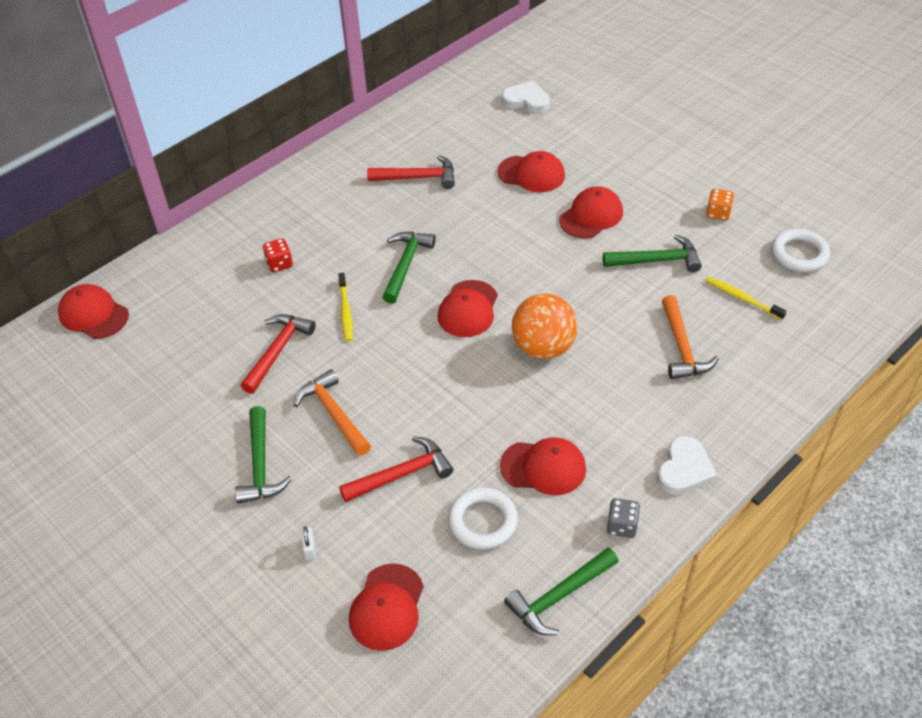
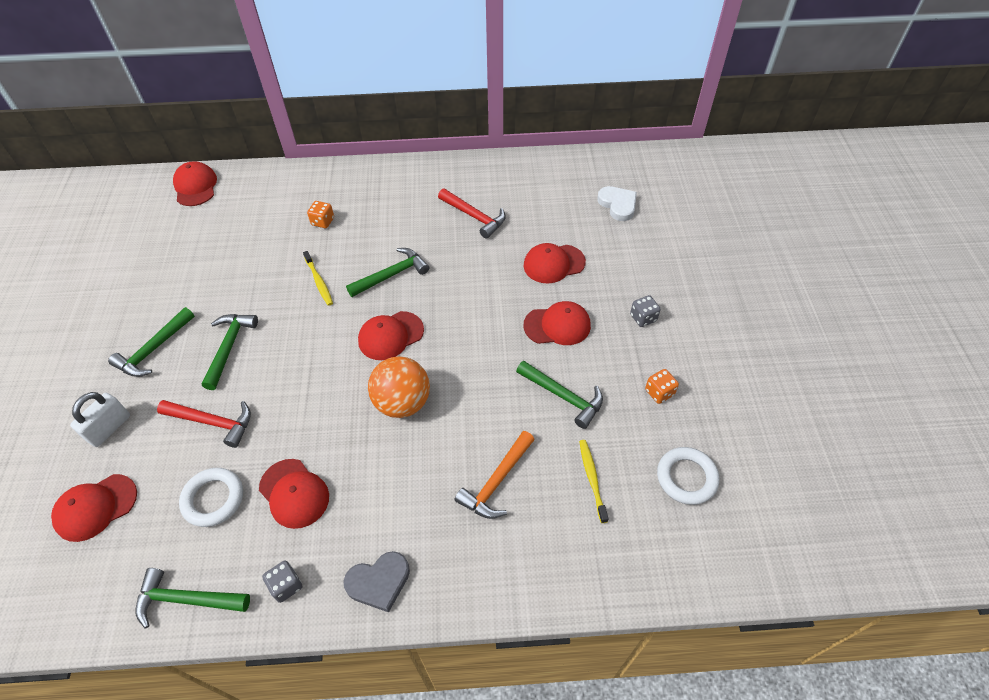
camera: 40 degrees right, 5 degrees up
(278, 351) = (252, 280): red hammer -> none
(279, 264) = (323, 221): red dice -> orange dice
(309, 549) = (109, 428): white padlock -> white padlock, size x2.04
(333, 413) = (229, 347): orange hammer -> green hammer
(345, 311) = (319, 282): yellow toothbrush -> yellow toothbrush turned 60 degrees counterclockwise
(531, 174) = (553, 264): red cap -> red cap turned 105 degrees clockwise
(646, 171) = (643, 318): none -> grey dice
(684, 469) = (379, 582): white heart -> grey heart

